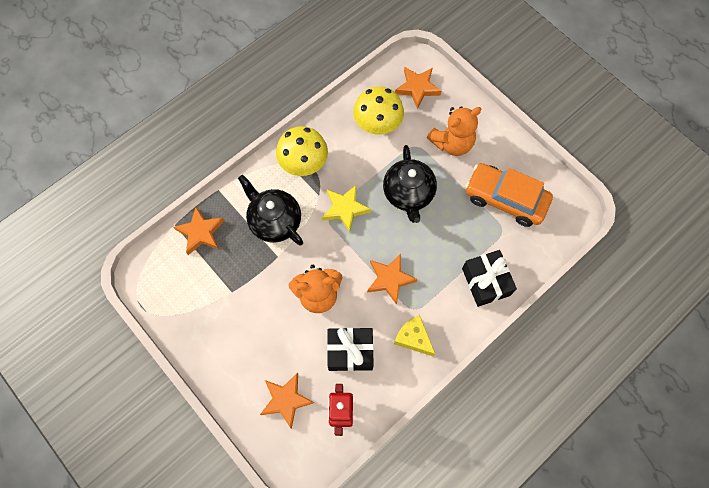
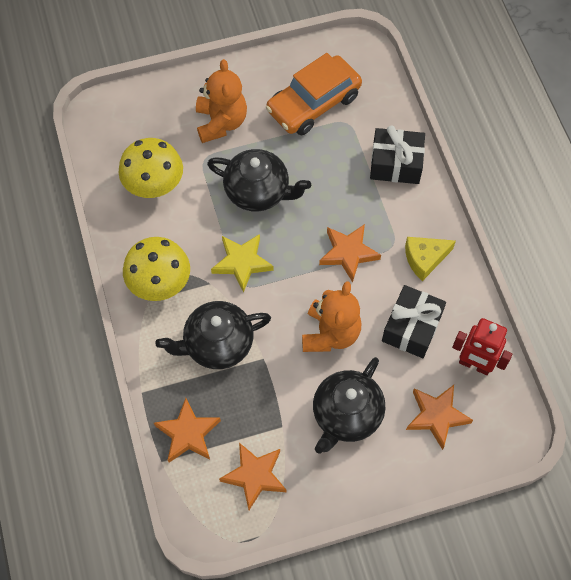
camera: 65 degrees left, 5 degrees down
(259, 333) = (346, 415): none -> black teapot
(417, 88) = (132, 125): orange star -> orange star (254, 476)

